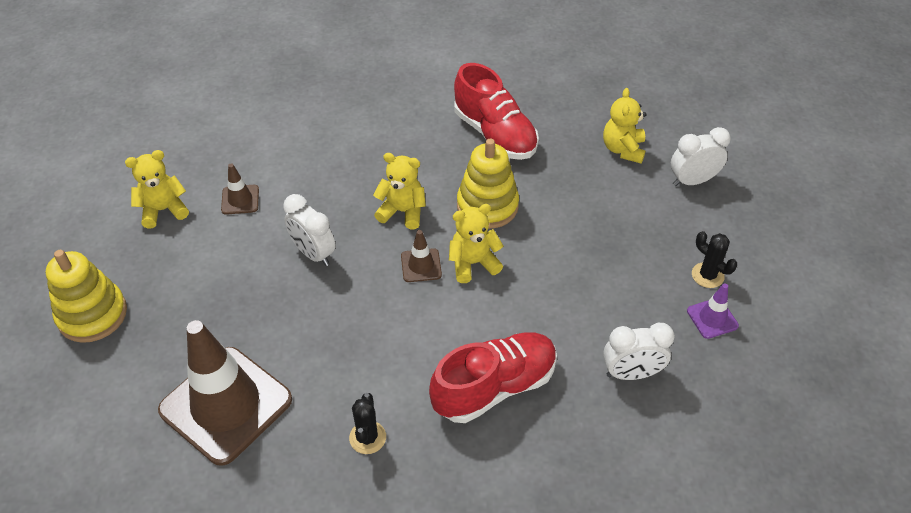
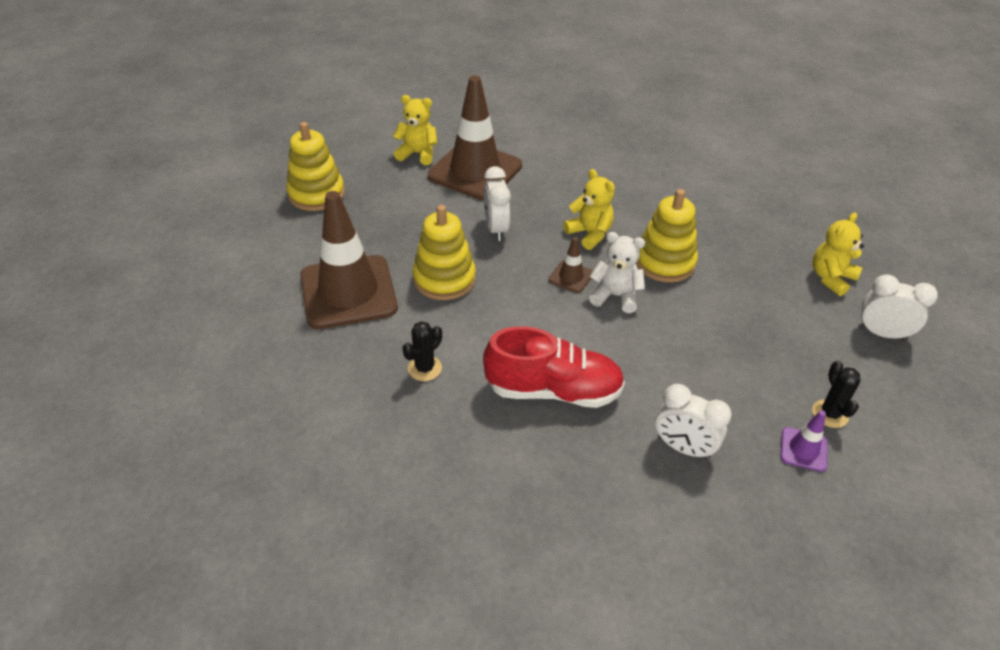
camera: 35 degrees right, 5 degrees down
(240, 200) = (475, 171): brown traffic cone -> brown traffic cone, size x2.36
(308, 335) = (444, 279): none -> yellow stacking toy
(473, 263) = (615, 296): yellow teddy bear -> white teddy bear
(495, 134) = (717, 216): red shoe -> none

